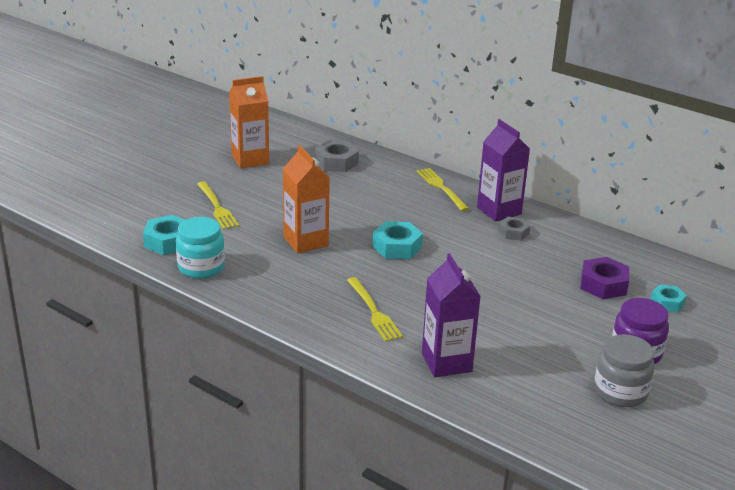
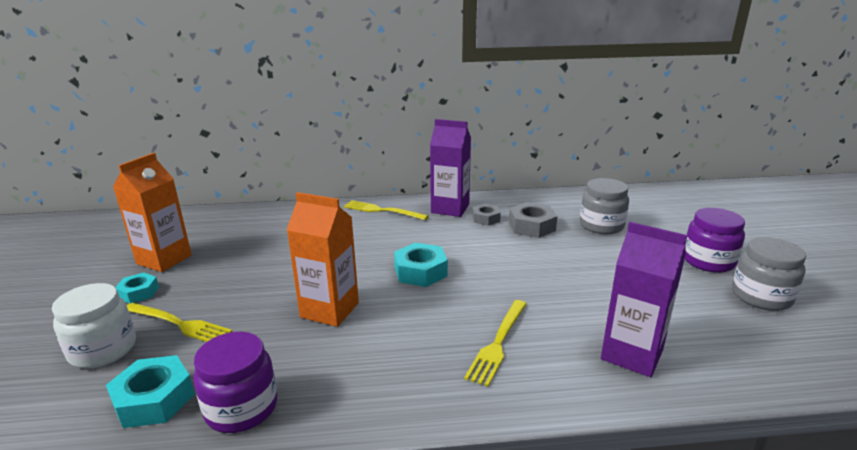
camera: 40 degrees left, 5 degrees down
(168, 203) = (103, 350): none -> white jar
(201, 267) = (241, 408): turquoise jar -> purple jar
(336, 162) = (262, 227): grey nut -> grey nut (531, 226)
(374, 312) = (498, 344): yellow fork -> yellow fork turned 90 degrees clockwise
(603, 284) = (601, 225): purple nut -> grey jar
(667, 302) = (653, 218): turquoise nut -> turquoise nut (138, 293)

